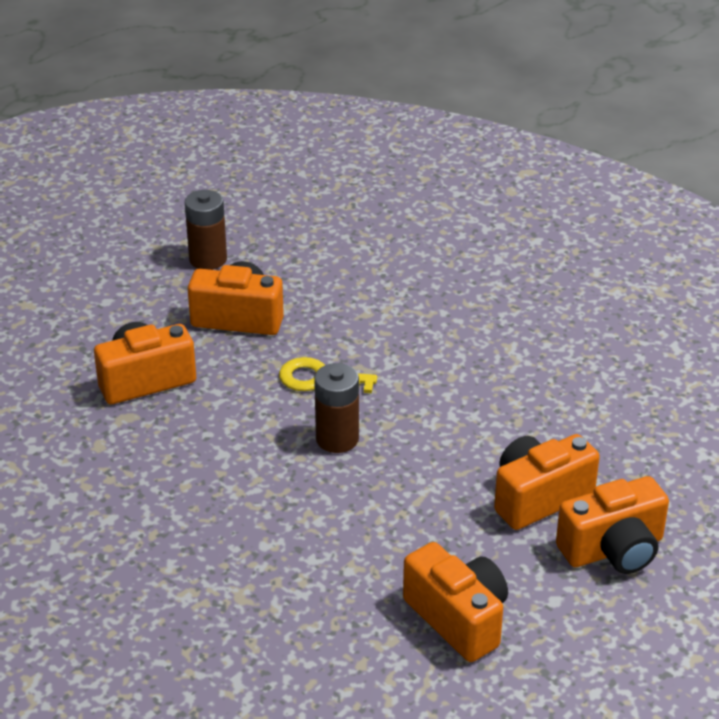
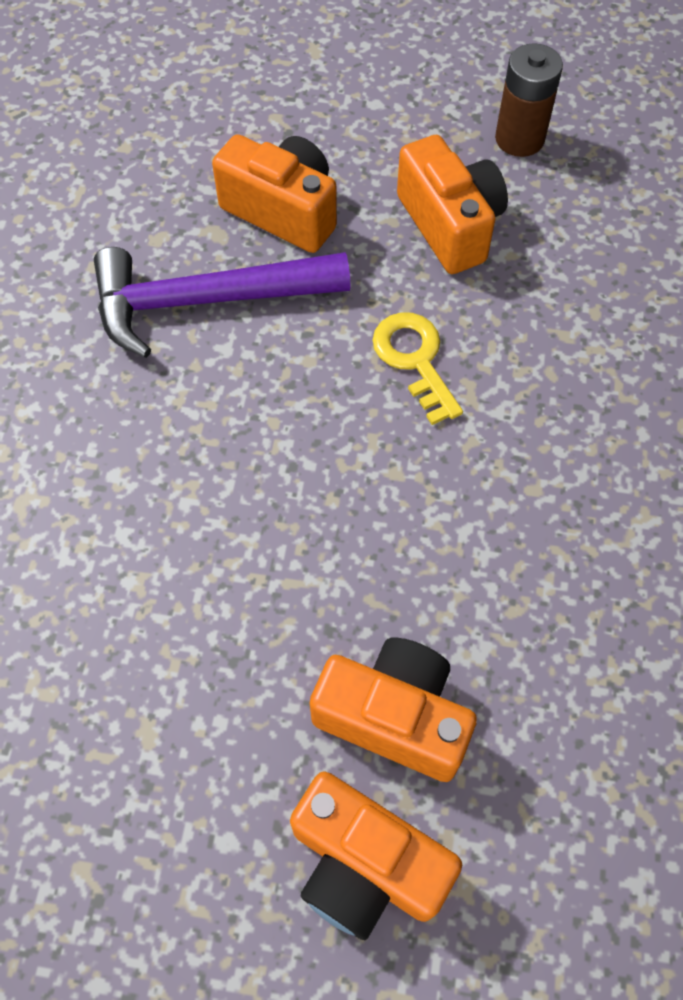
camera: 55 degrees right, 25 degrees up
(177, 445) = (206, 301): none -> purple hammer
(337, 439) = (330, 439): brown battery -> none
(458, 618) = (125, 746): orange camera -> none

